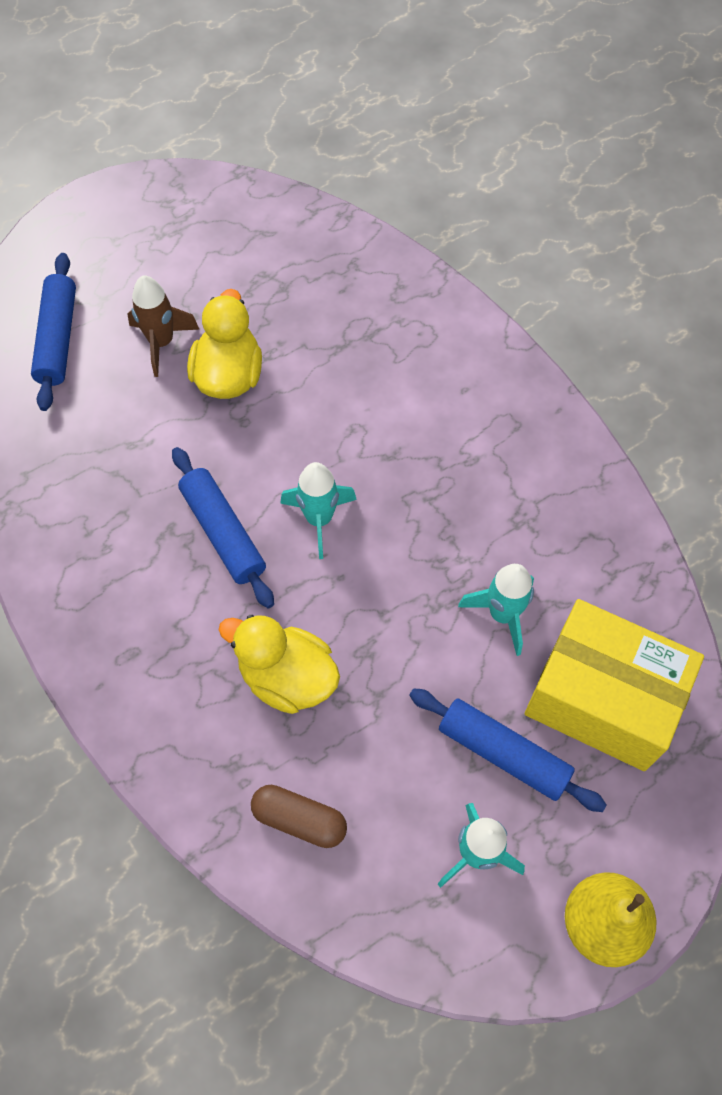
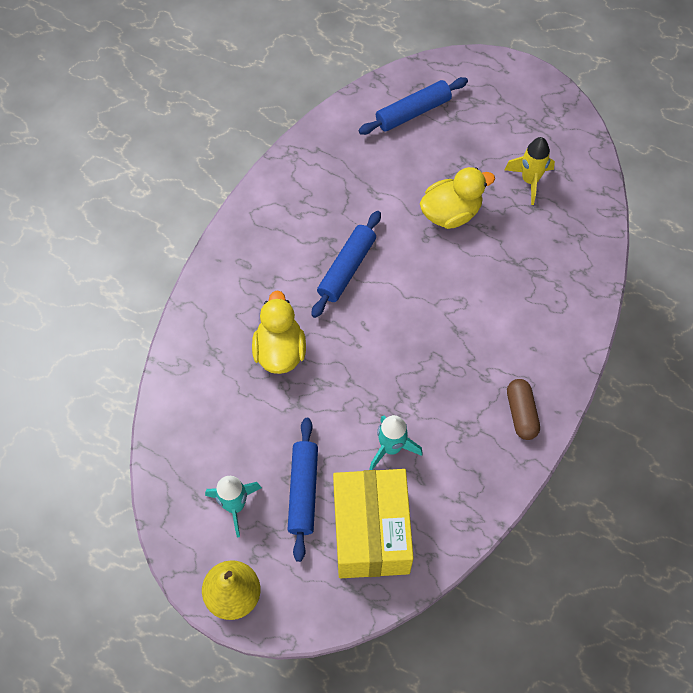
camera: 60 degrees right, 0 degrees up
(161, 342) = (448, 165): brown rocket -> none
(245, 272) = (530, 180): none -> yellow rocket
(299, 819) = (202, 402): brown capsule -> brown capsule (521, 413)
(319, 519) = (388, 314): turquoise rocket -> none

